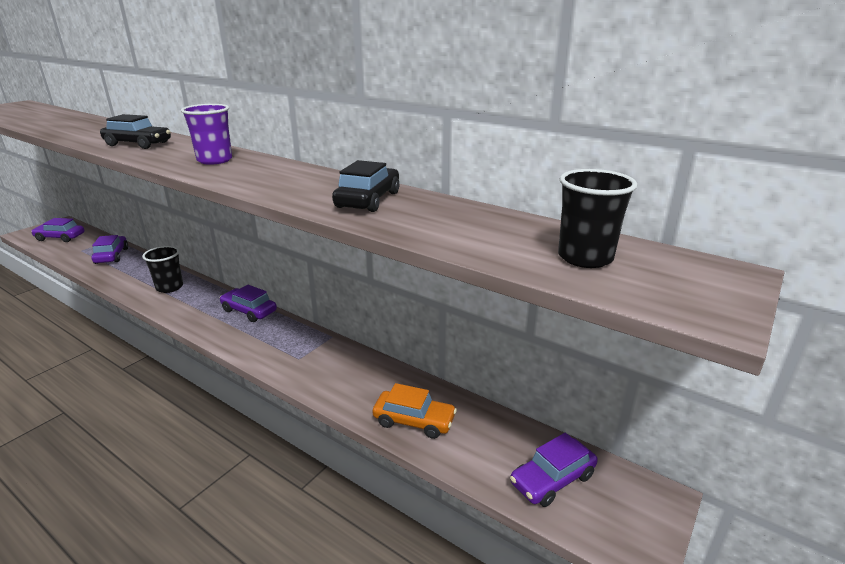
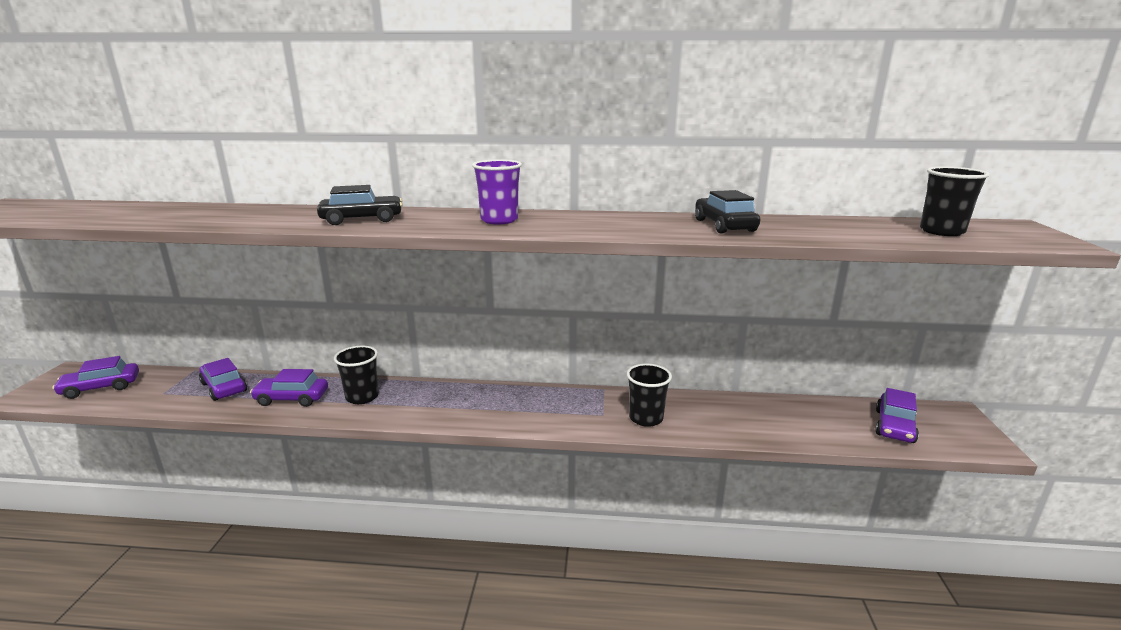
camera: 30 degrees left, 5 degrees down
(249, 311) = (490, 392): purple car -> purple car (292, 398)
(326, 374) = (646, 418): none -> black cup
(414, 421) = (761, 425): orange car -> none

